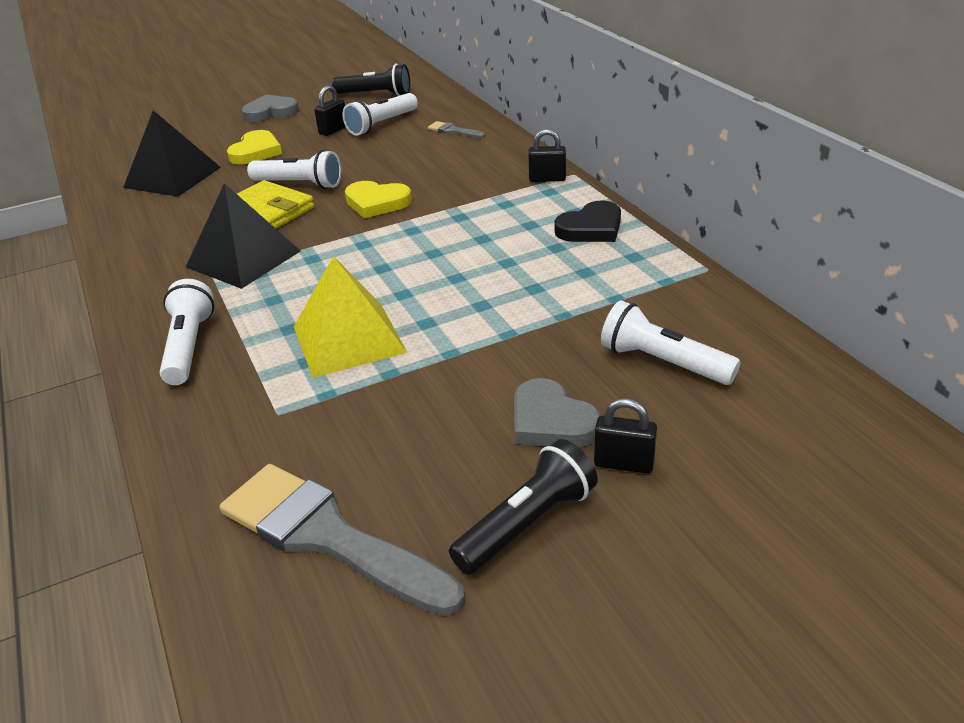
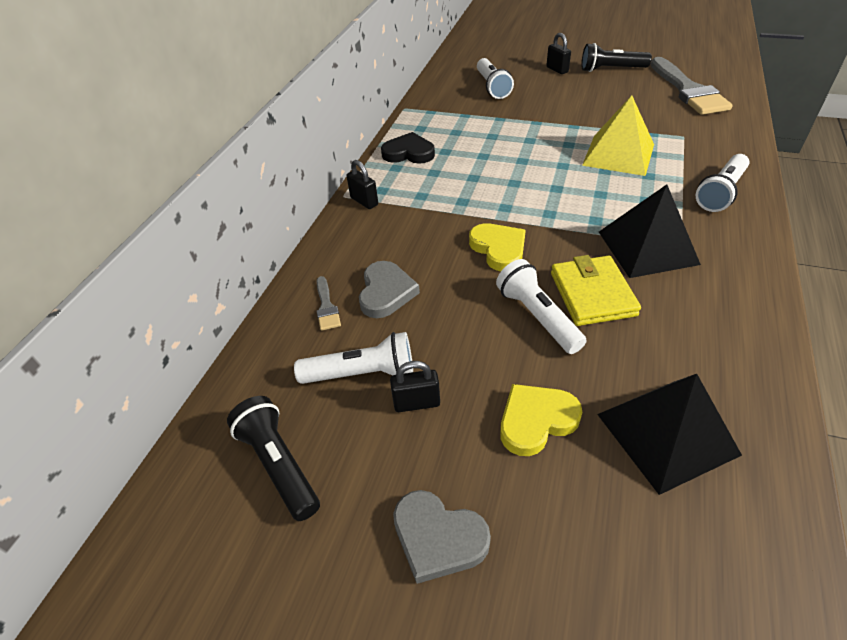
camera: 135 degrees left, 10 degrees up
(551, 421) = (564, 88): grey heart -> grey heart (386, 292)

